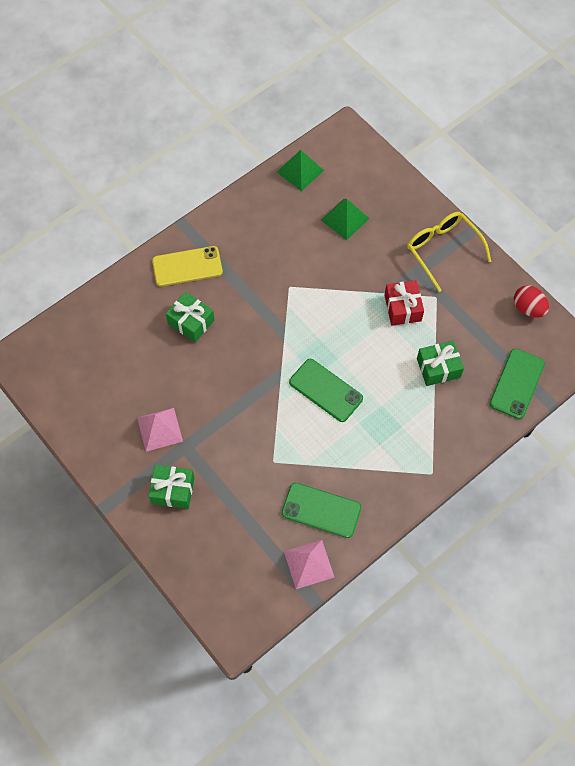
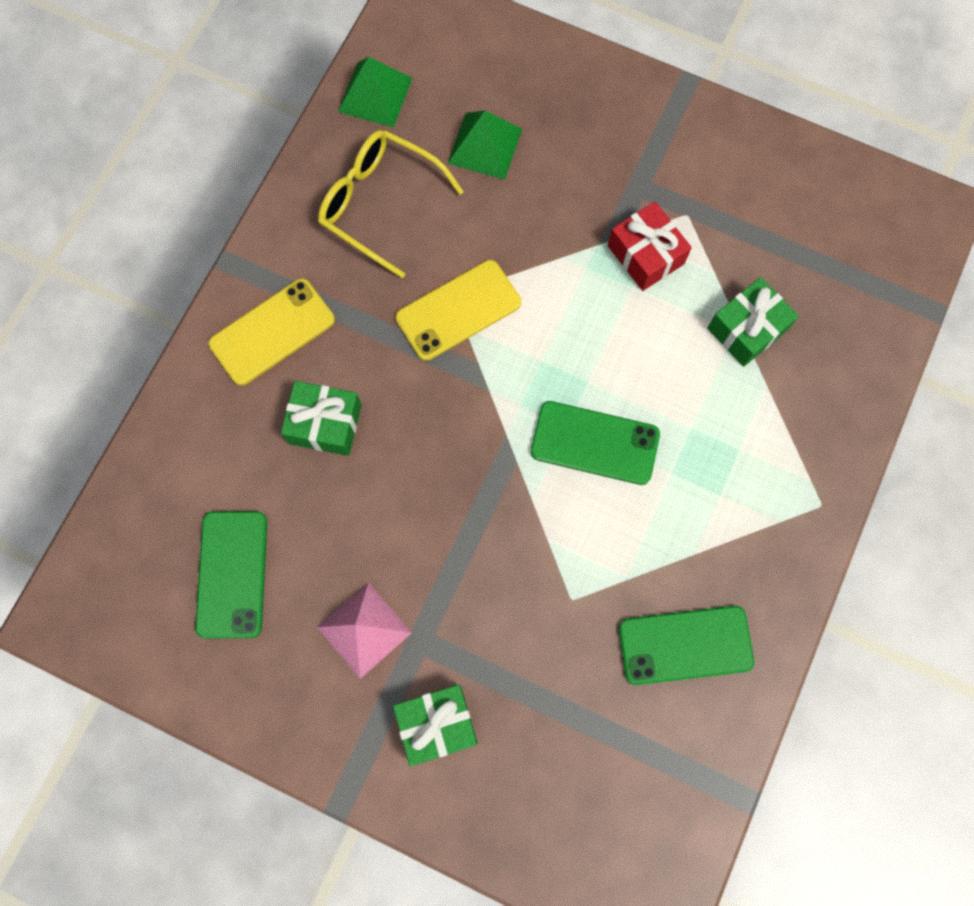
camera: 25 degrees left, 10 degrees up
(288, 295) = (458, 310): none -> yellow phone
(309, 564) = (710, 743): pink pyramid -> none
(442, 250) = (659, 134): yellow glasses -> yellow glasses (379, 204)
(517, 383) = (874, 302): green phone -> green phone (232, 574)
(528, 308) = (831, 174): red egg -> none

